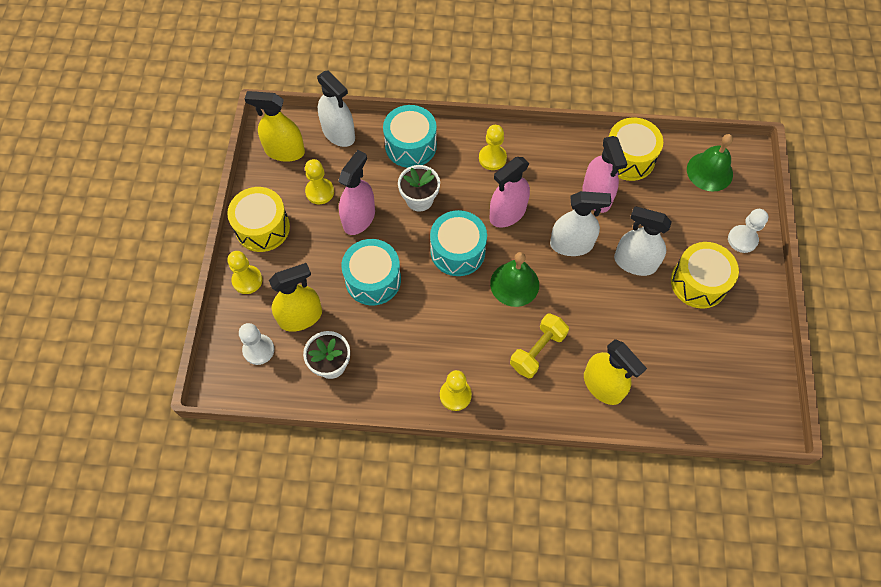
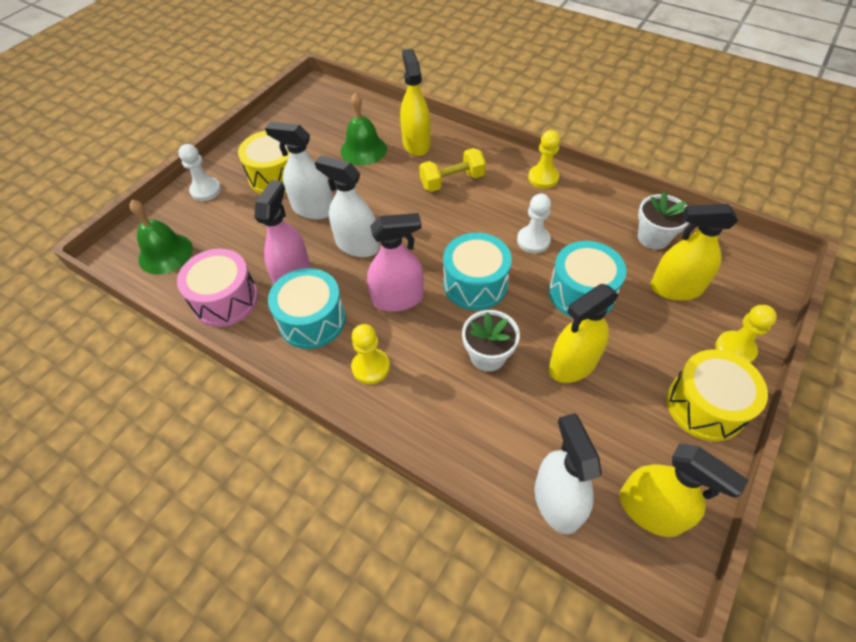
camera: 150 degrees left, 10 degrees down
(258, 350) = (730, 276): white pawn -> white pawn (533, 240)
(320, 192) = (613, 421): yellow pawn -> none
(359, 218) = (573, 364): pink spray bottle -> yellow spray bottle
(410, 146) = (462, 432): turquoise drum -> turquoise drum (312, 320)
(514, 284) = (437, 234): green bell -> green bell (363, 149)
(629, 158) = (225, 300): yellow drum -> pink drum
(635, 262) = (313, 209): white spray bottle -> white spray bottle turned 150 degrees clockwise

